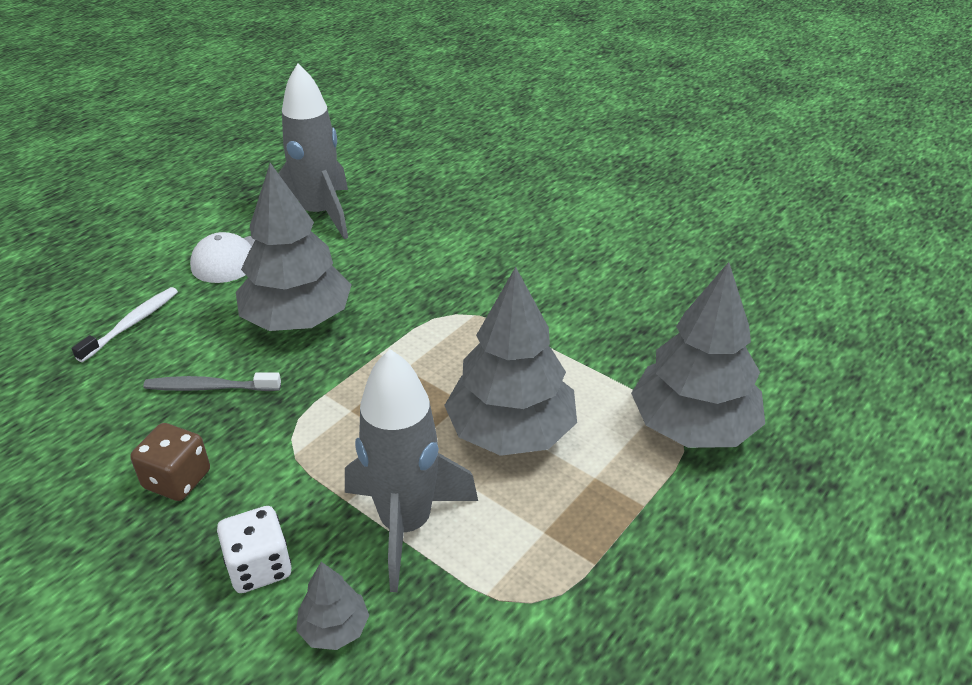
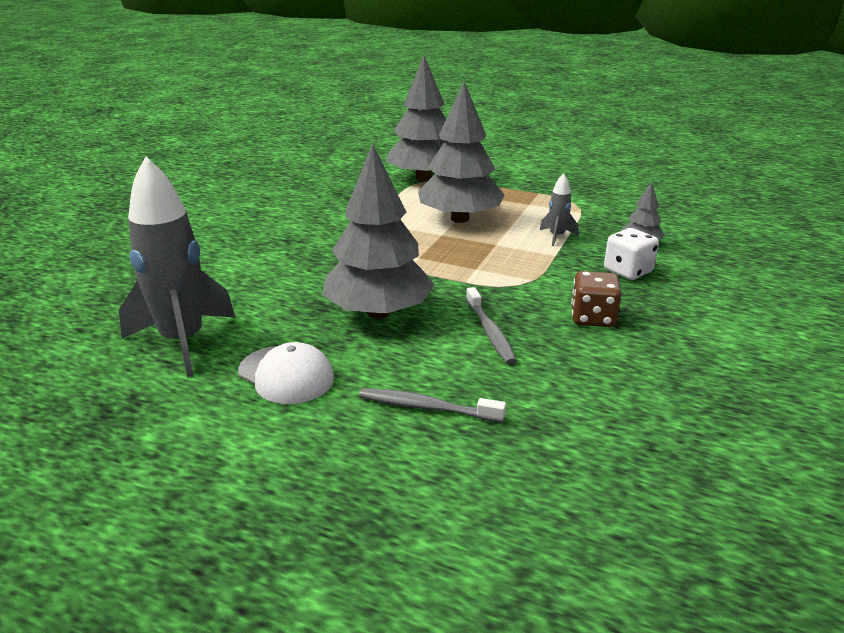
camera: 105 degrees left, 10 degrees down
(131, 324) = (427, 407): white toothbrush -> grey toothbrush
(406, 525) = (557, 237): grey rocket -> grey rocket, size x0.45

